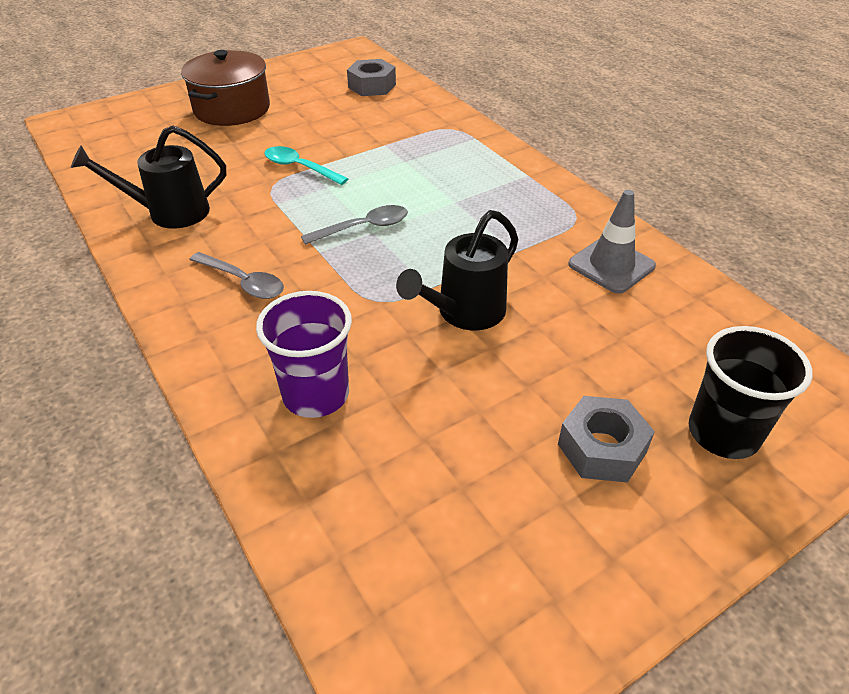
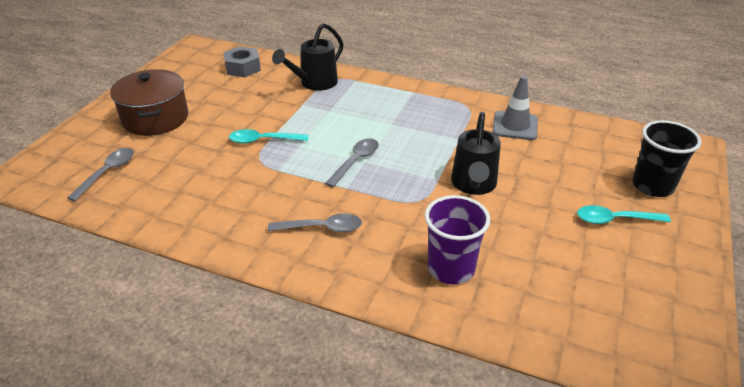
camera: 35 degrees left, 5 degrees down
(134, 145) = (107, 172): none -> grey spoon
(169, 213) = (206, 208): black watering can -> black watering can (314, 83)
(601, 448) = (615, 220): grey nut -> turquoise spoon

